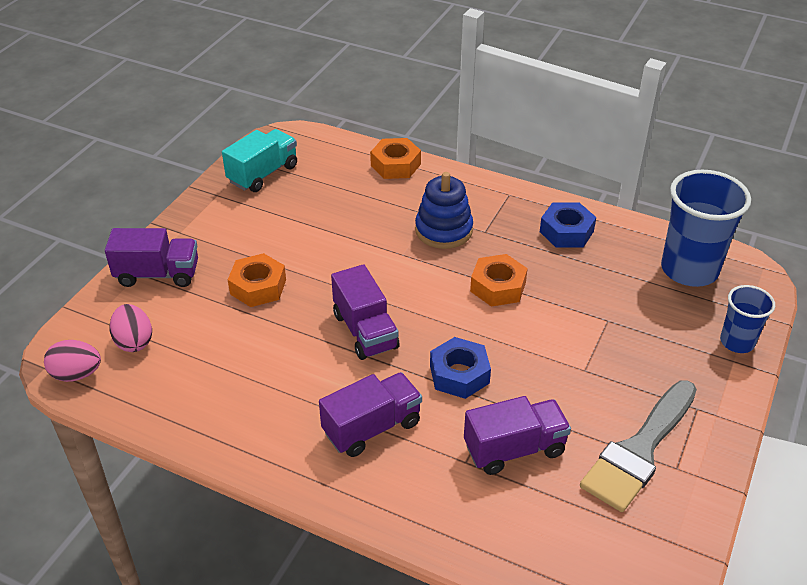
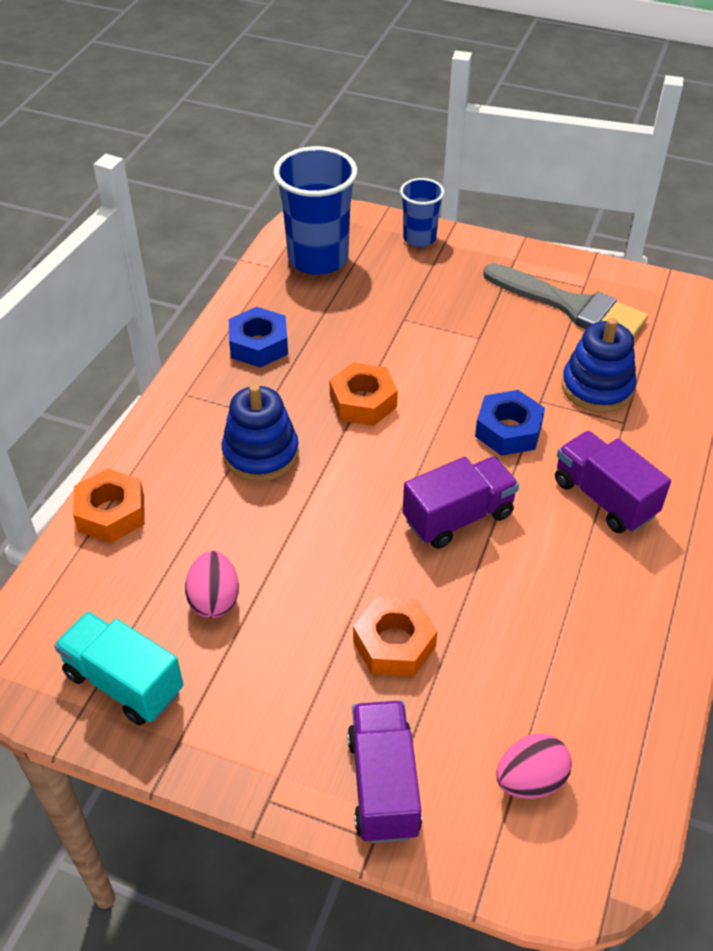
camera: 95 degrees left, 5 degrees up
(76, 374) = (610, 842): pink egg -> pink egg (214, 600)
(514, 449) = (597, 387): purple truck -> blue stacking toy

